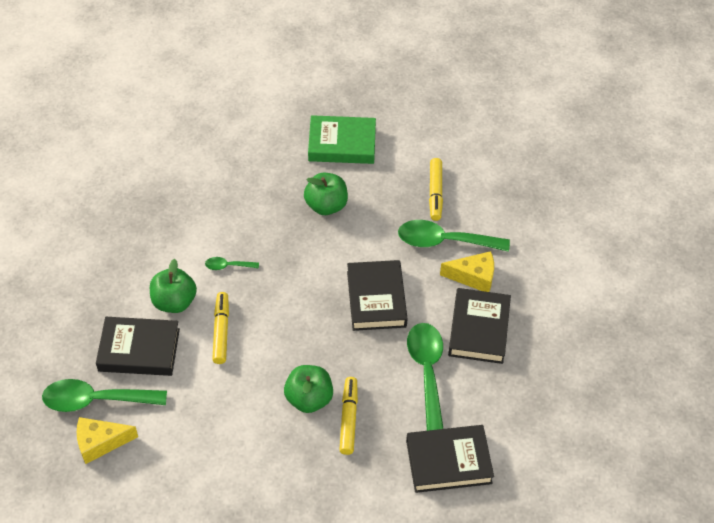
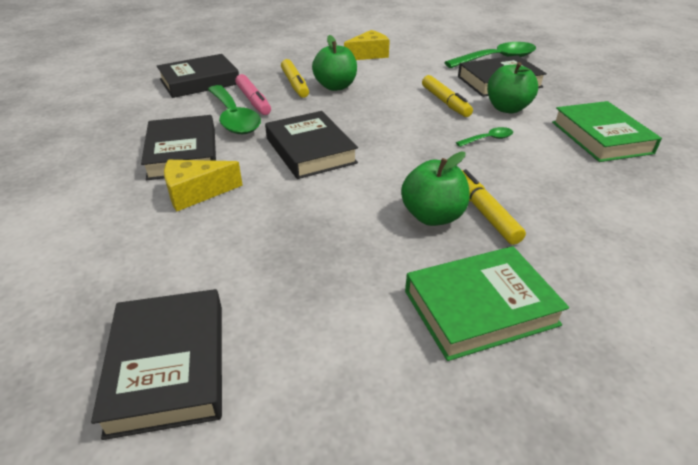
camera: 160 degrees right, 15 degrees down
(100, 443) = (469, 47): yellow cheese -> yellow cheese (368, 55)
(139, 238) = (601, 137): none -> green book
(401, 397) = (253, 101): none -> pink marker
(435, 193) = (280, 276): yellow marker -> yellow marker (484, 212)
(445, 241) = (245, 219): green spoon -> none
(499, 163) = (169, 366): none -> black book

